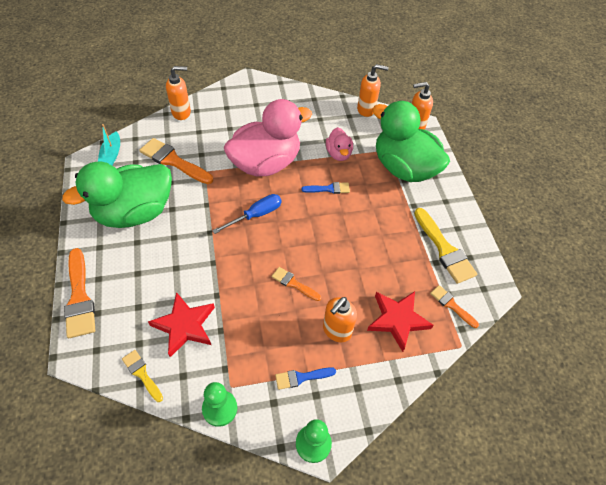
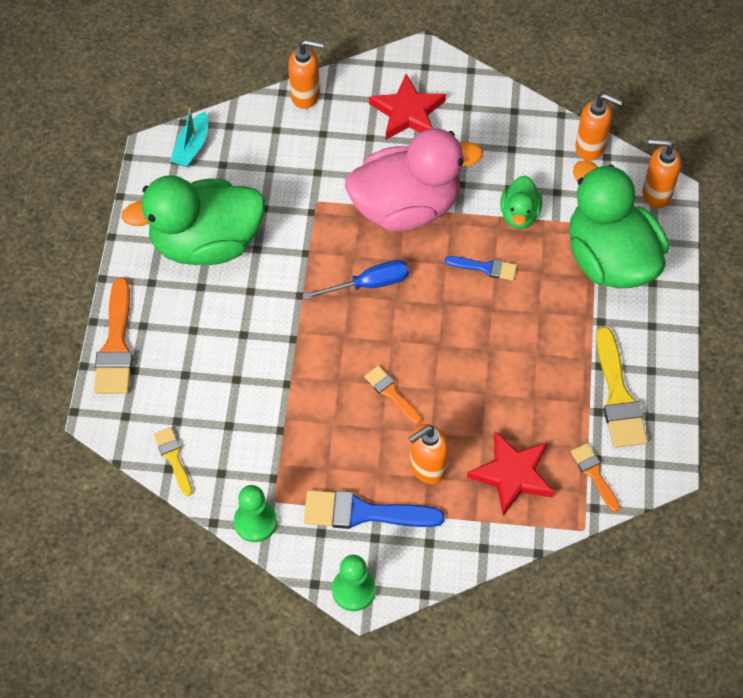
camera: 20 degrees right, 5 degrees up
(173, 161) = (275, 175): orange brush -> none
(185, 325) = (237, 413): red star -> red star (408, 112)
(301, 377) = (363, 513): blue brush -> blue brush, size x1.79
(338, 154) = (519, 214): pink duck -> green duck

